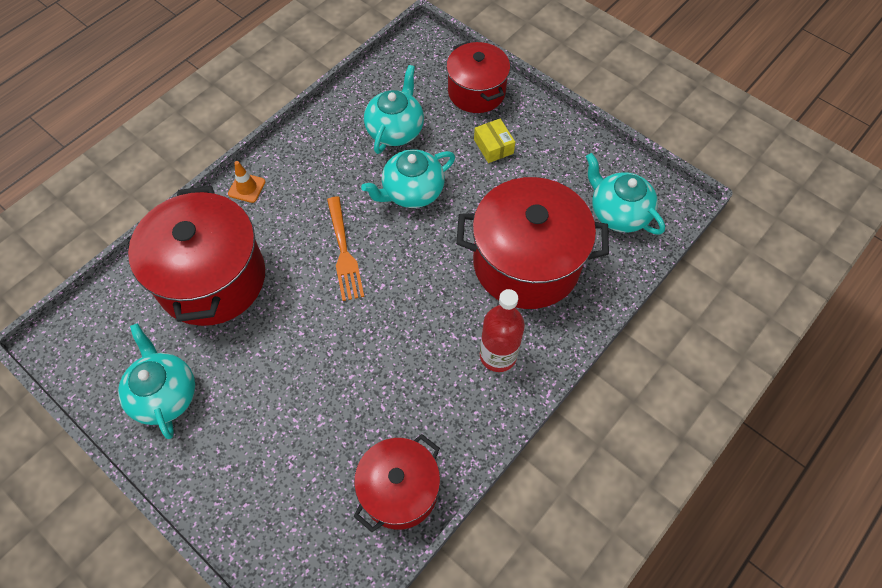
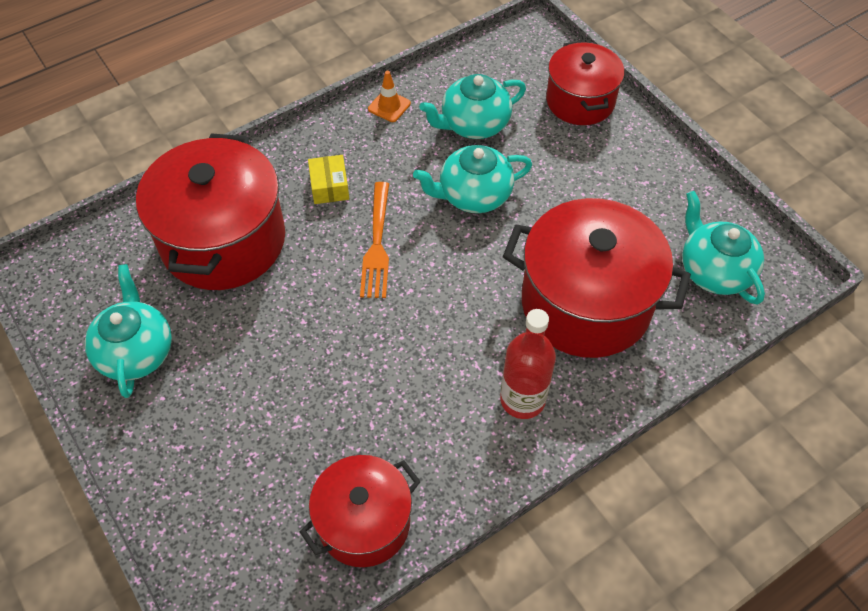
camera: 15 degrees right, 5 degrees down
(247, 188) = (289, 152): orange traffic cone -> orange traffic cone (389, 106)
(395, 130) = (474, 124): turquoise teapot -> turquoise teapot turned 150 degrees counterclockwise
(493, 146) = (583, 165): yellow box -> yellow box (329, 186)

